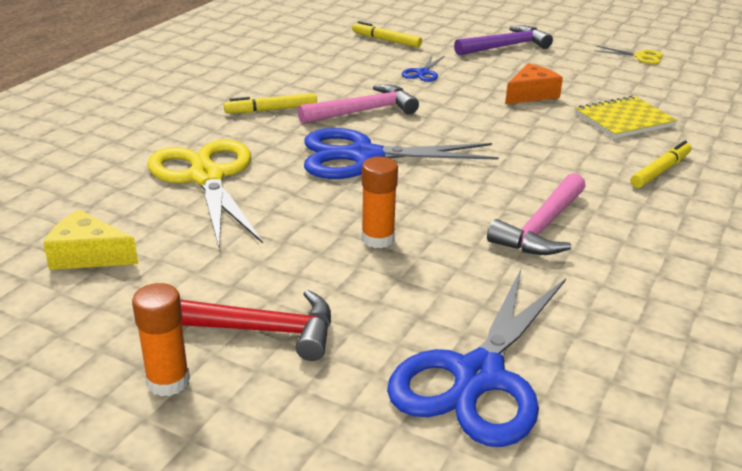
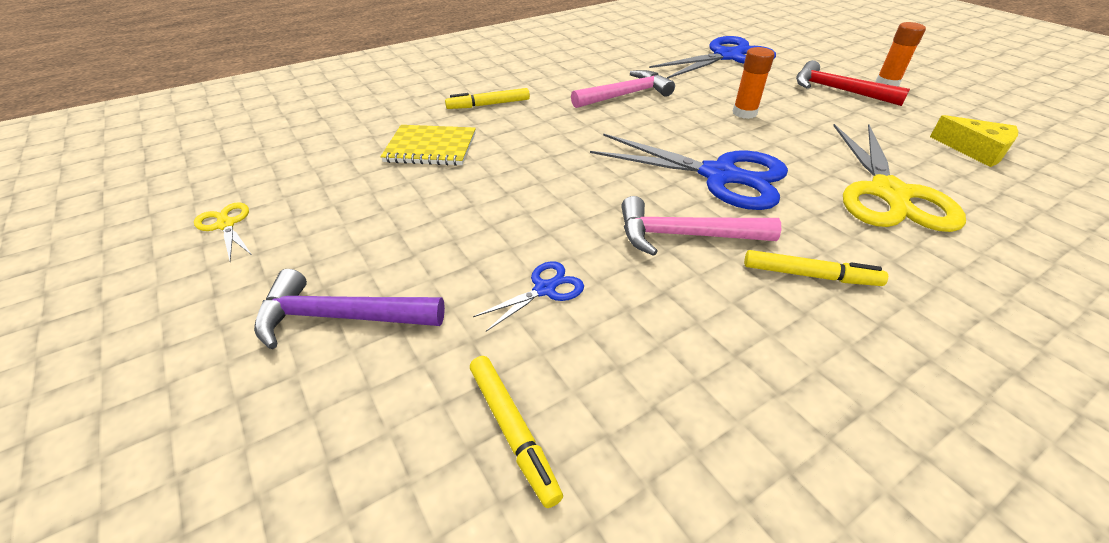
camera: 150 degrees left, 10 degrees up
(531, 94) = (462, 204): orange cheese -> none

